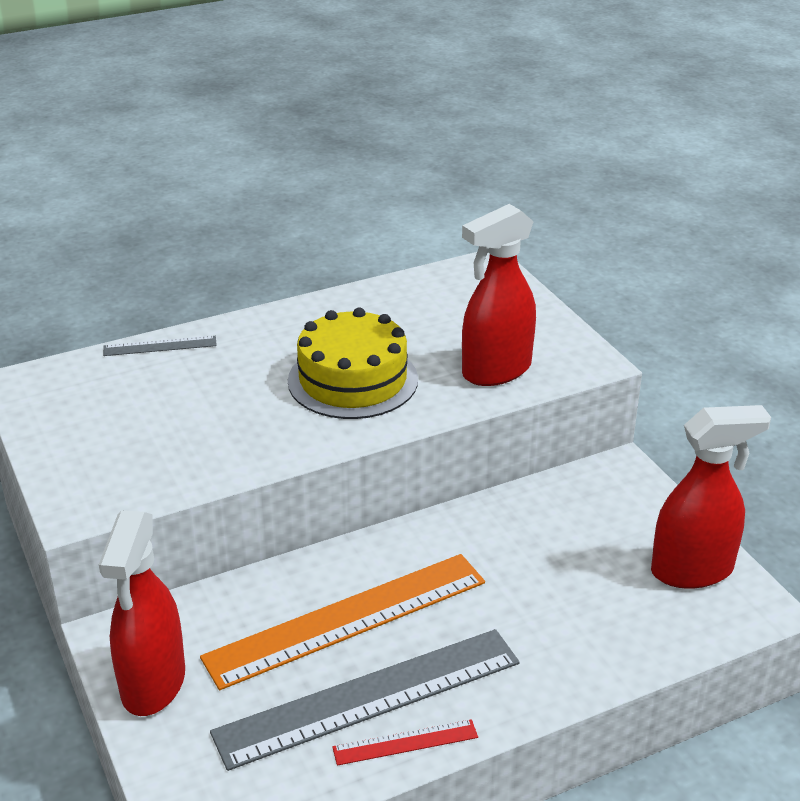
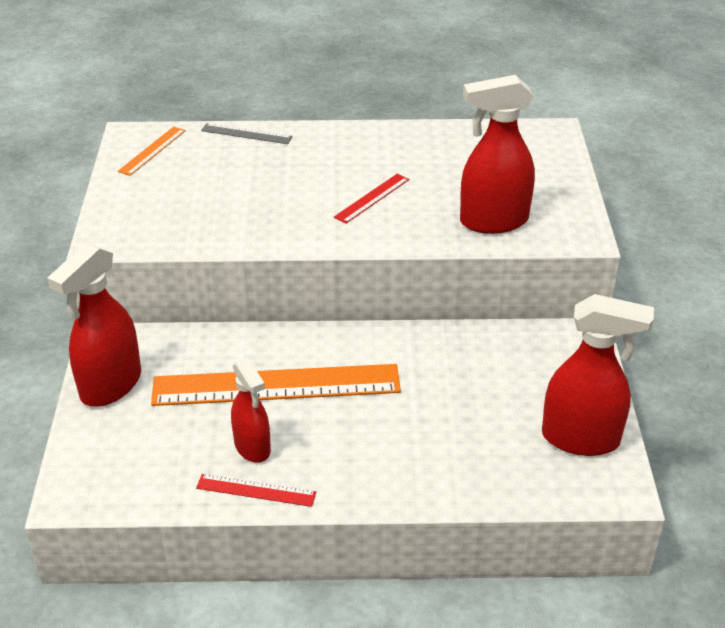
camera: 25 degrees right, 5 degrees up
(59, 393) = (152, 150): none -> orange ruler
(353, 380) = (372, 198): yellow cake -> red ruler
(368, 697) = (252, 447): grey ruler -> red spray bottle

